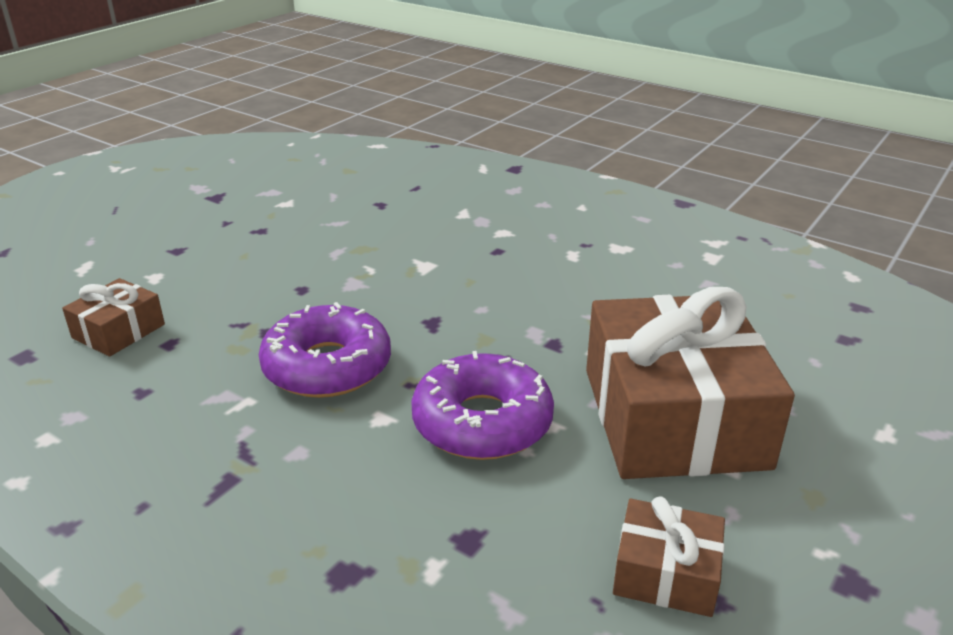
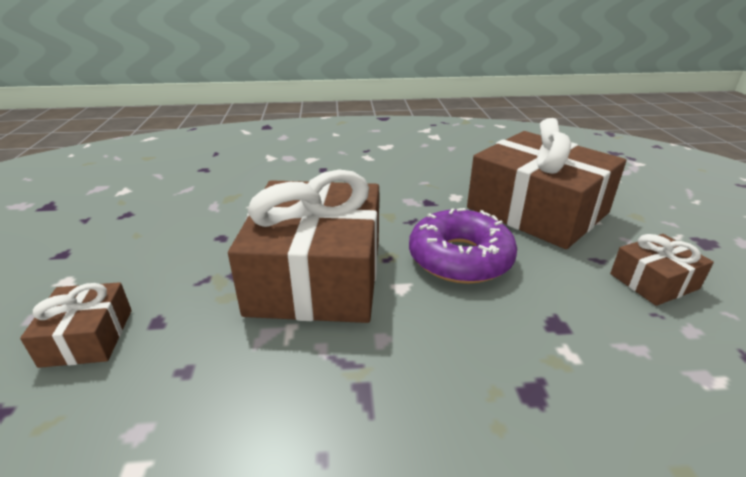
camera: 40 degrees left, 0 degrees up
(327, 366) = (317, 275): purple donut -> brown gift

